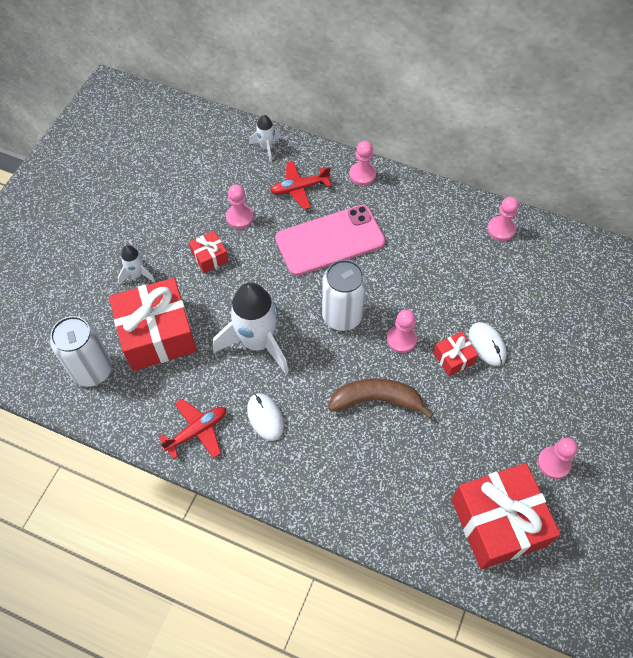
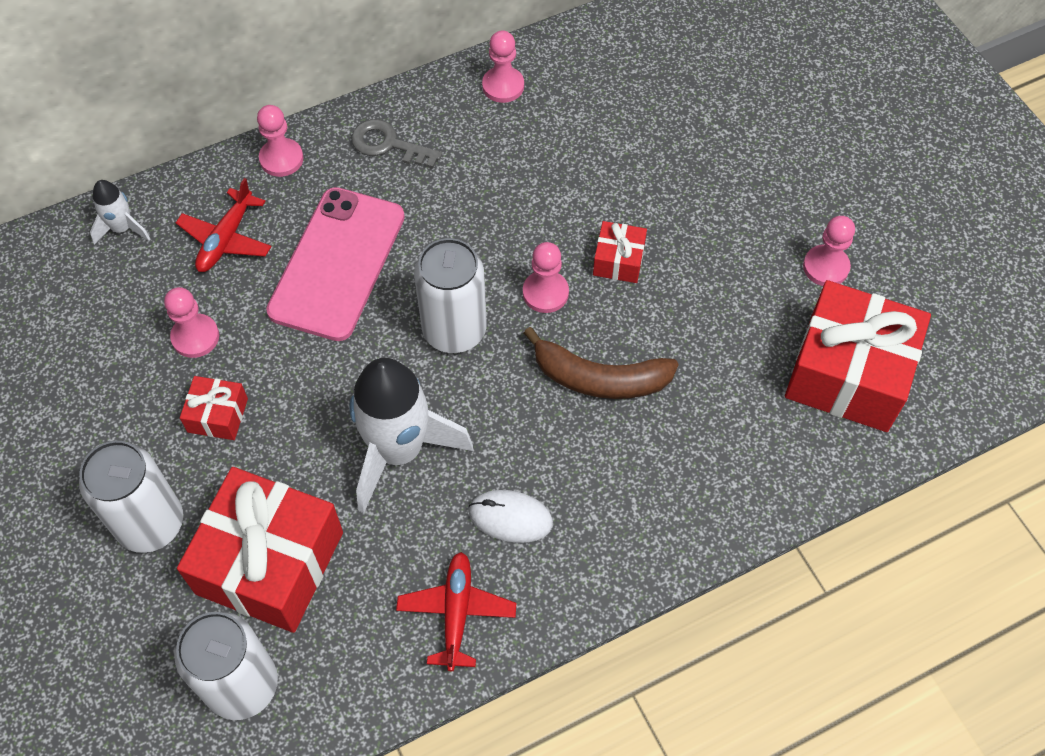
camera: 50 degrees left, 0 degrees up
(137, 274) = (150, 523): white rocket -> white can
(377, 400) = (599, 378): brown banana -> brown banana turned 120 degrees counterclockwise
(415, 209) = (388, 144): none -> grey key
(487, 345) = (633, 216): white mouse -> none

